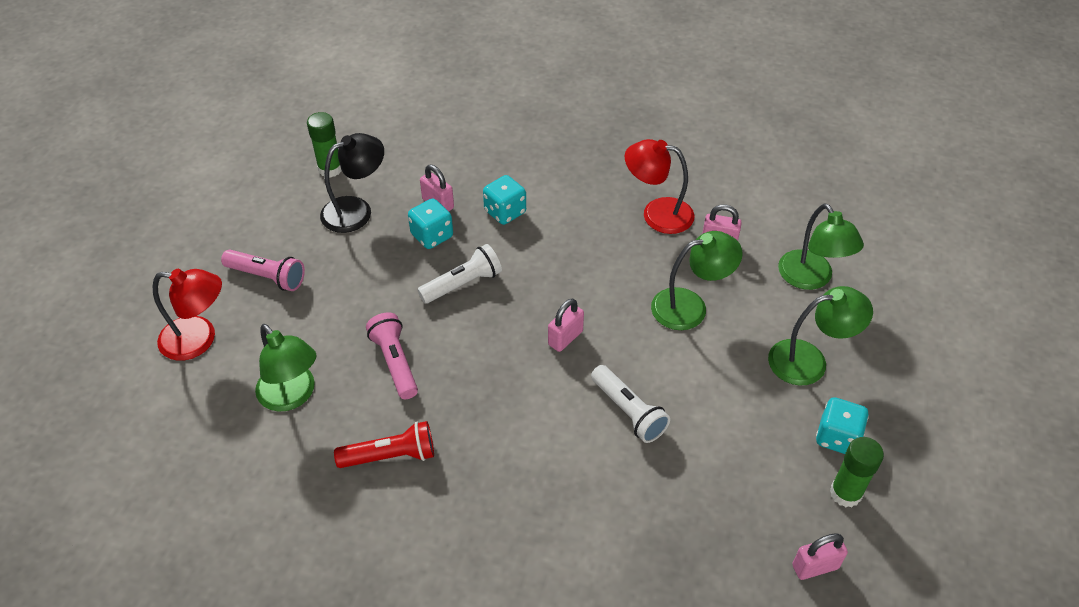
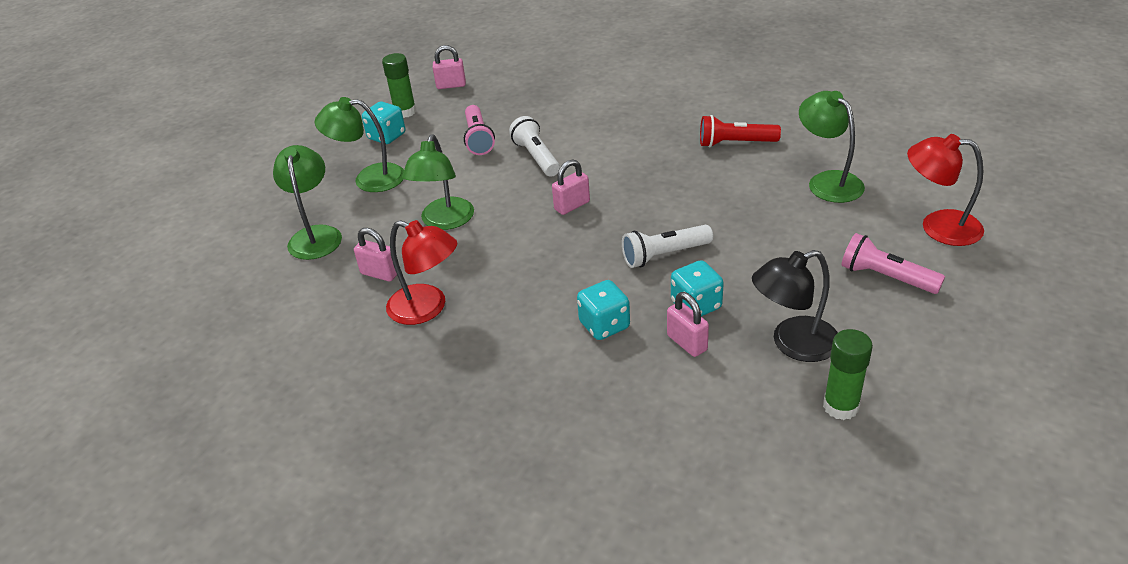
camera: 165 degrees left, 10 degrees down
(395, 363) = (734, 198): pink flashlight -> pink flashlight (478, 139)
(690, 306) = (444, 221): green lamp -> green lamp turned 75 degrees counterclockwise

